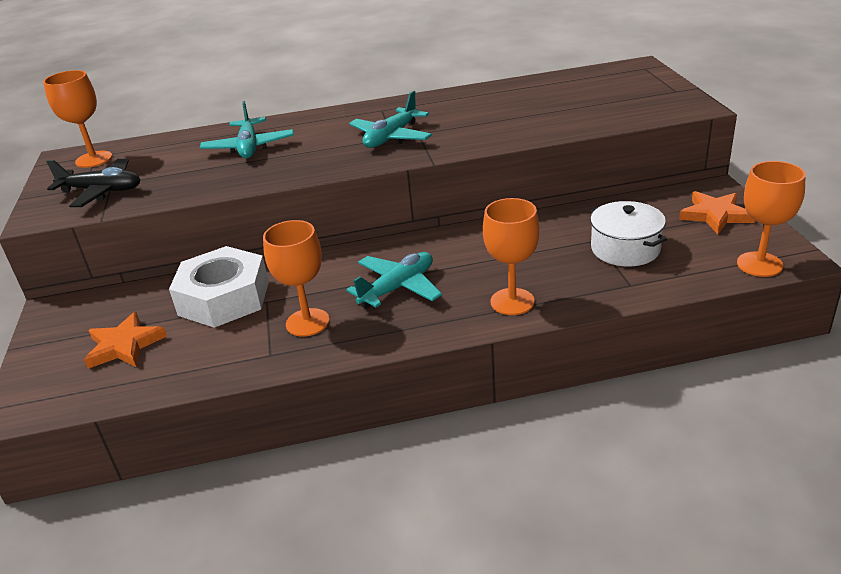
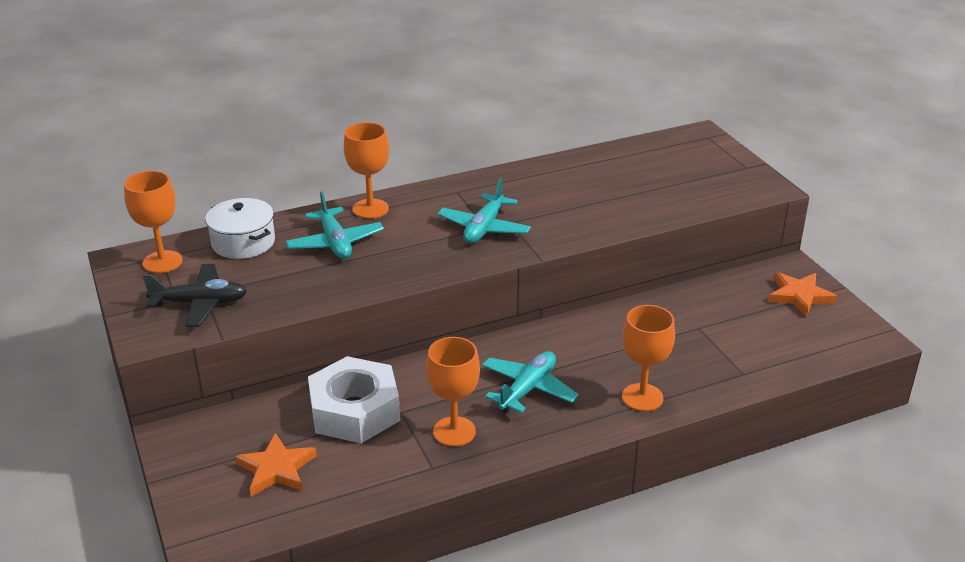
camera: 15 degrees left, 0 degrees up
(625, 249) = (728, 336): white pot -> white pot (243, 242)
(759, 264) = (849, 347): orange goblet -> orange goblet (370, 209)

